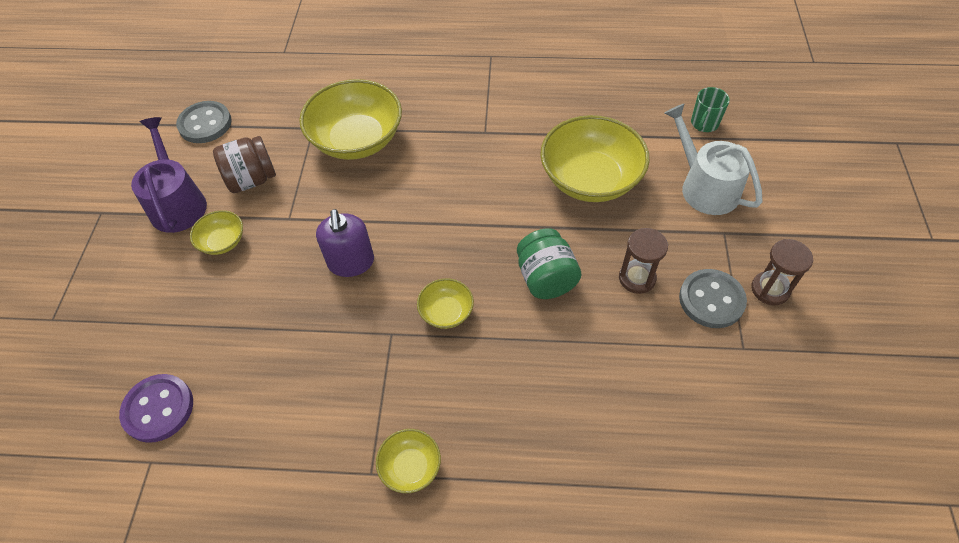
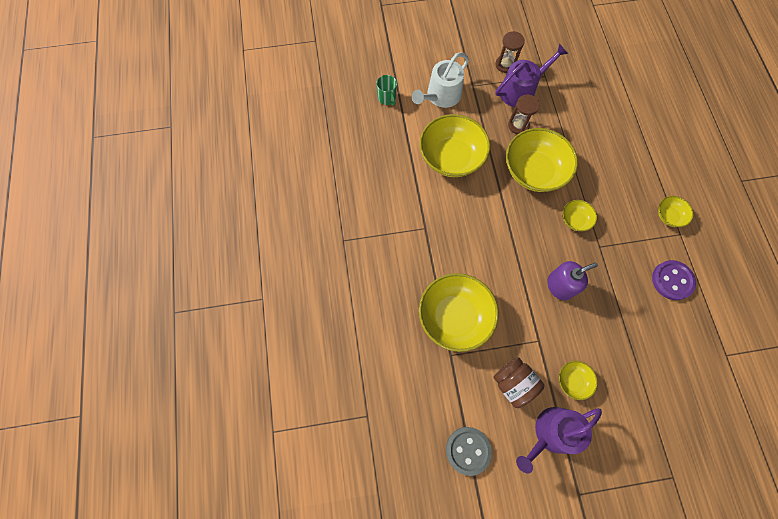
camera: 105 degrees left, 15 degrees up
(158, 409) = (697, 366): purple button -> purple button (672, 280)
(546, 278) = (534, 171): green jar -> yellow bowl
(704, 123) = (387, 98): green mug -> green mug turned 45 degrees clockwise
(711, 300) = (520, 90): grey button -> purple watering can

